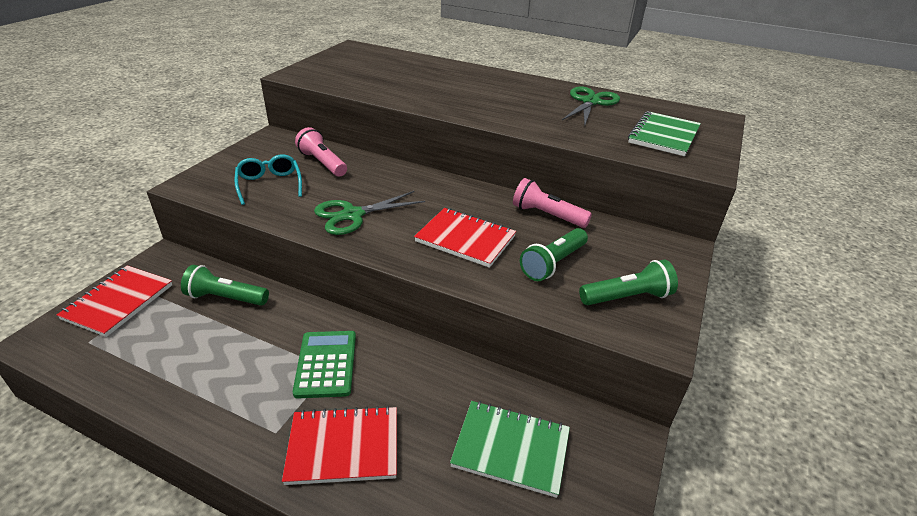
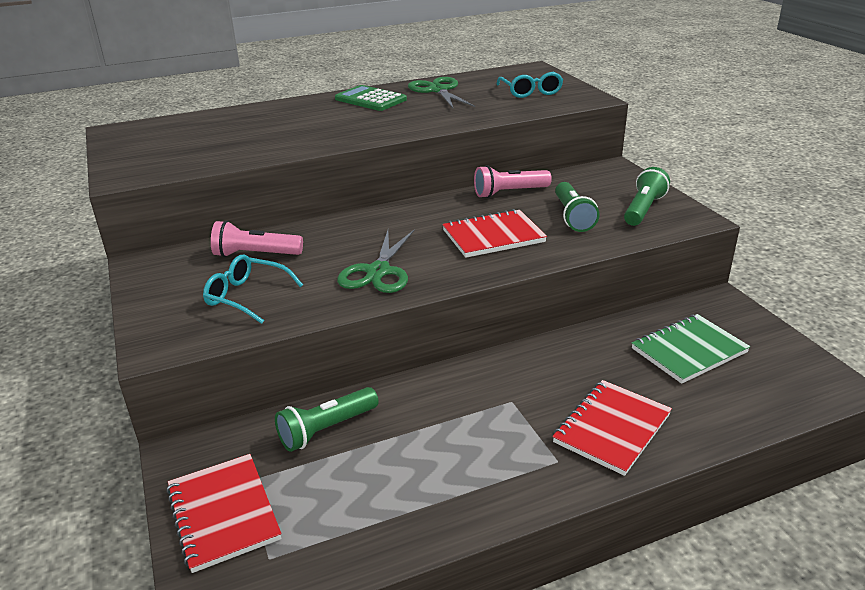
camera: 45 degrees left, 5 degrees down
(326, 364) = (503, 401): green calculator -> green calculator (370, 99)
(663, 136) = (531, 92): green notebook -> turquoise glasses

